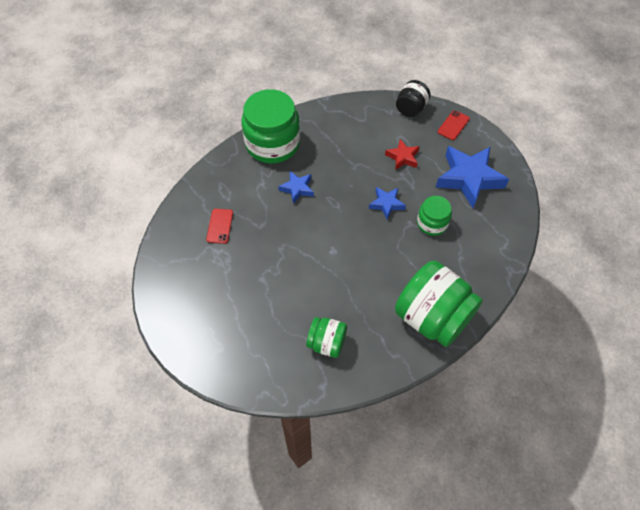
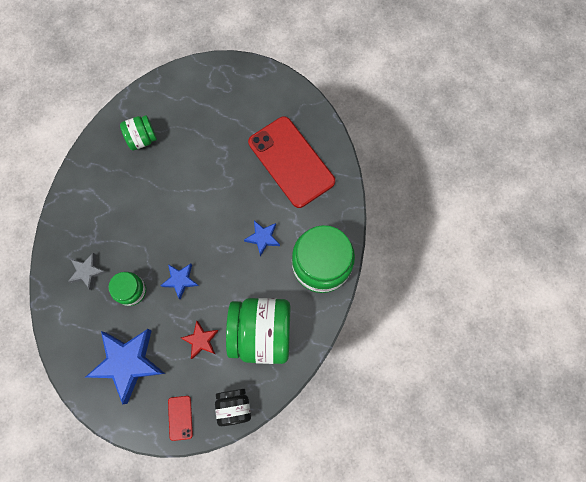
camera: 140 degrees right, 15 degrees up
(220, 226) = (291, 162): red phone -> red phone, size x2.45
(432, 317) = (81, 211): green jar -> green jar (261, 333)
(459, 262) = (88, 272): none -> grey star

